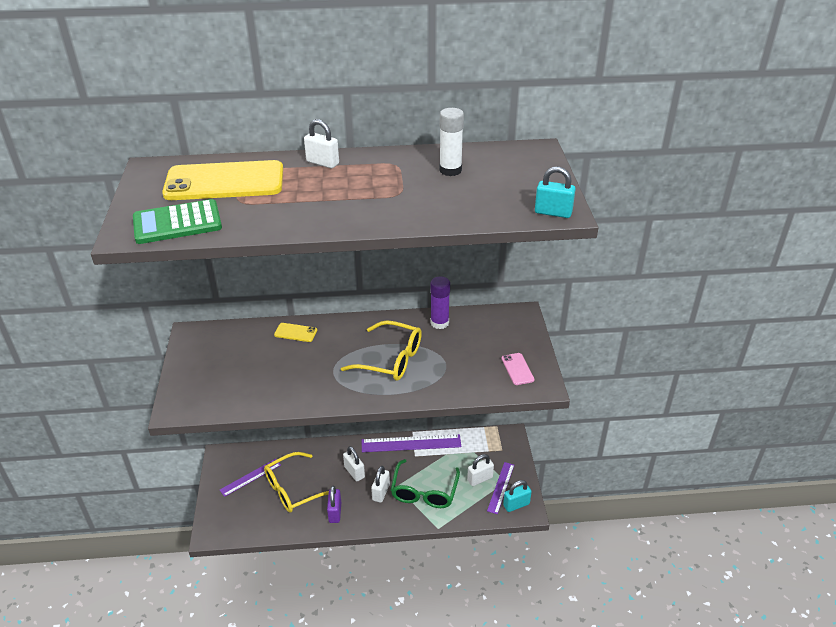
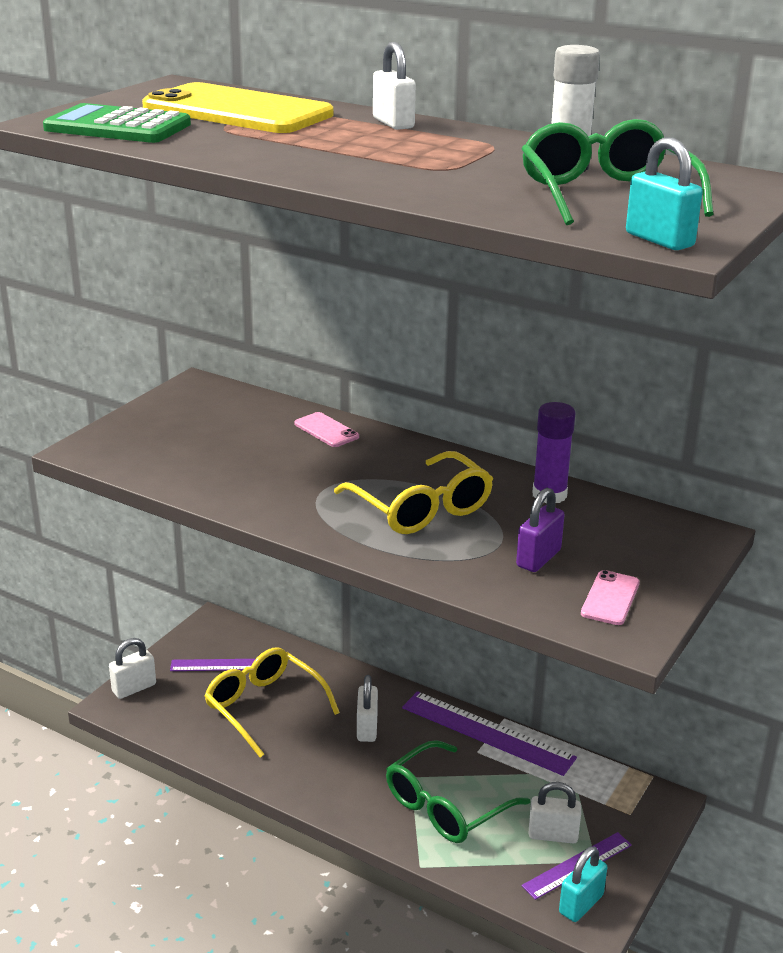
camera: 35 degrees right, 10 degrees down
(293, 489) = (264, 707): yellow glasses -> yellow glasses turned 45 degrees clockwise
(295, 332) = (326, 430): yellow phone -> pink phone
(335, 512) = (290, 764): purple padlock -> purple padlock (538, 558)
(381, 492) = (380, 773): white padlock -> white padlock (134, 688)
(492, 186) = (606, 195): none -> green glasses
(516, 505) = (581, 904): turquoise padlock -> turquoise padlock turned 60 degrees counterclockwise

